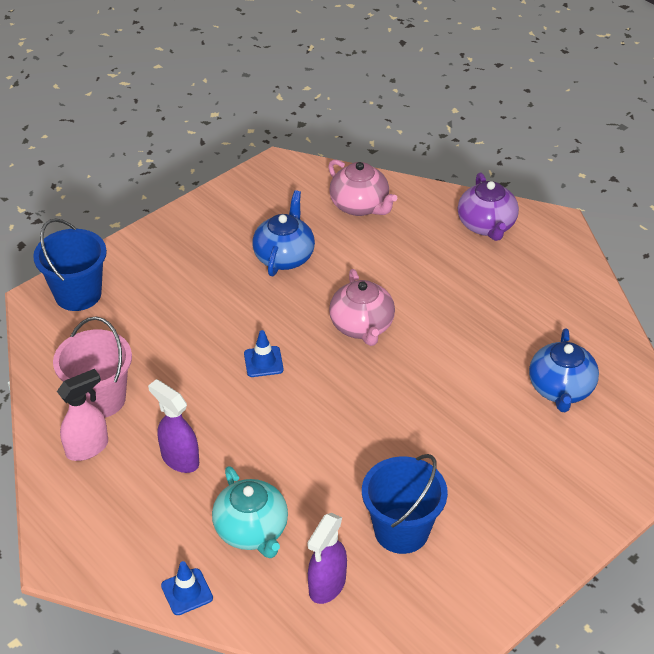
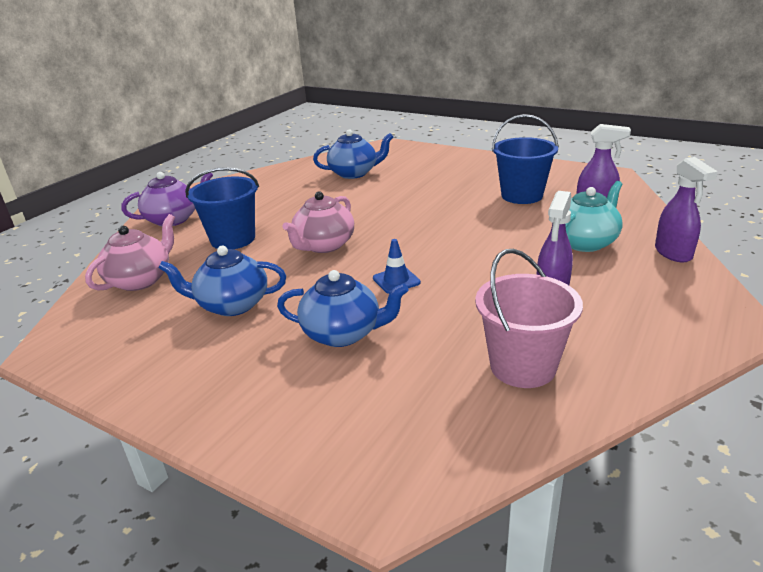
camera: 105 degrees left, 15 degrees down
(78, 294) = (352, 456): blue bucket -> blue bucket (233, 239)
(88, 448) = (596, 352): pink spray bottle -> none
(187, 592) = (673, 253): blue traffic cone -> purple spray bottle
(203, 313) = (343, 333): none -> blue teapot
(362, 326) = (324, 245): pink teapot -> pink teapot turned 150 degrees clockwise

